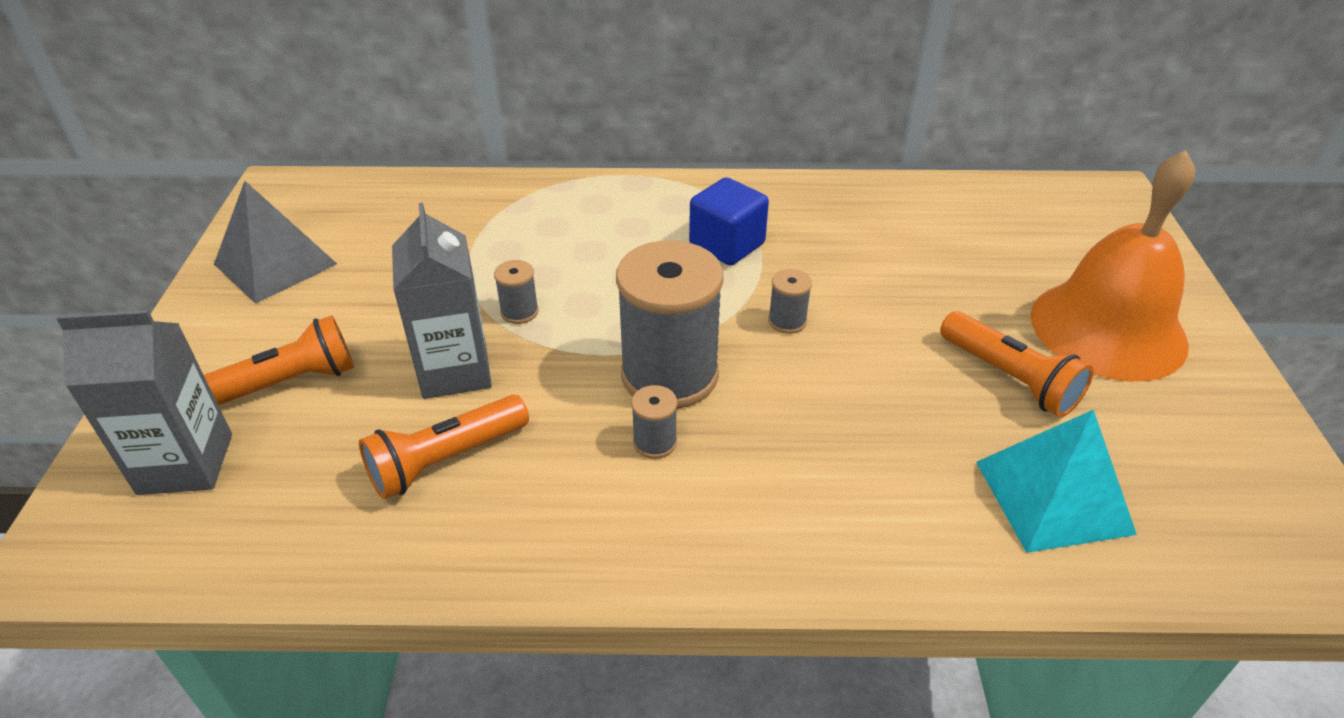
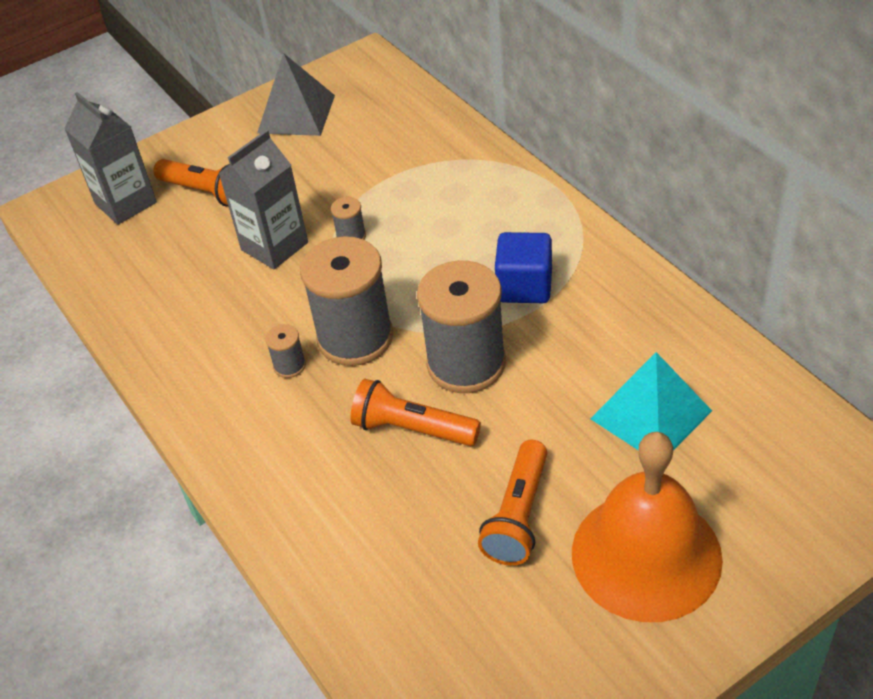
camera: 60 degrees right, 5 degrees up
(446, 460) = (204, 290): orange flashlight -> orange flashlight (413, 429)
(787, 321) = (466, 364): grey spool -> grey spool, size x2.38
(1053, 497) = (406, 588): turquoise pyramid -> turquoise pyramid (651, 415)

